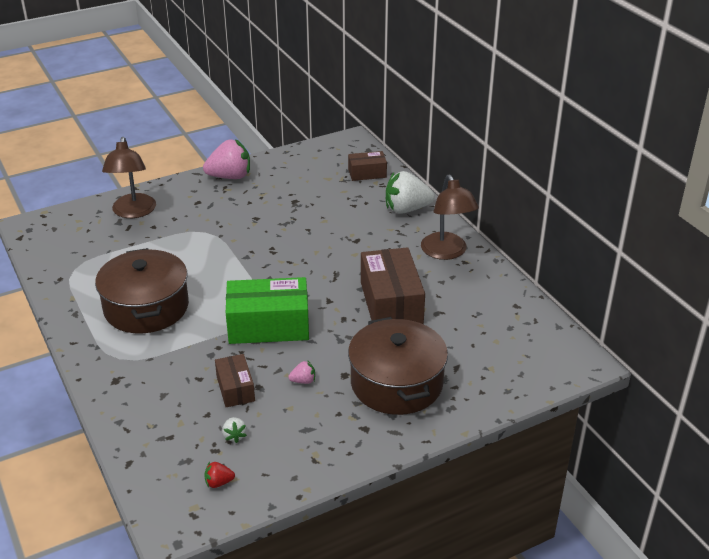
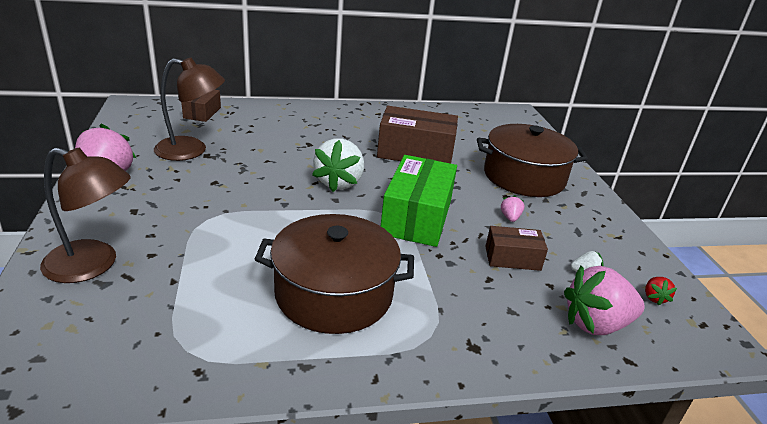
camera: 75 degrees left, 5 degrees down
(165, 443) = (596, 324): none -> pink strawberry
(406, 209) = (282, 113): white strawberry -> white strawberry (339, 183)
(447, 252) = (360, 116): brown lamp -> brown lamp (191, 150)

